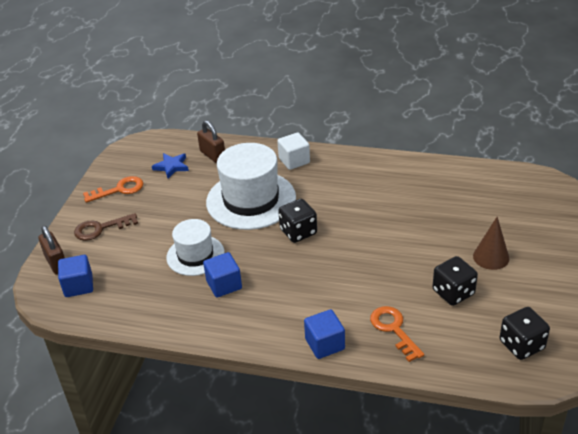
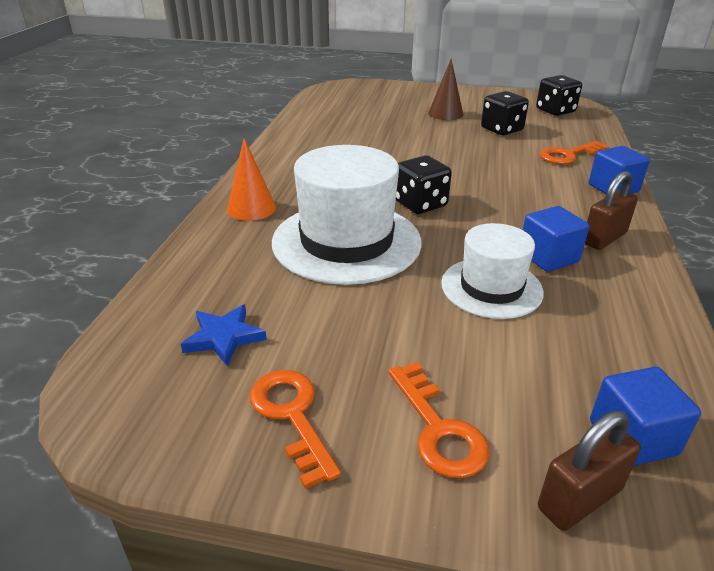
camera: 95 degrees left, 5 degrees down
(100, 229) = (439, 429): brown key -> orange key
(213, 155) = (204, 286): brown padlock -> brown padlock (604, 238)
(294, 161) = (251, 208): white cube -> orange cone

